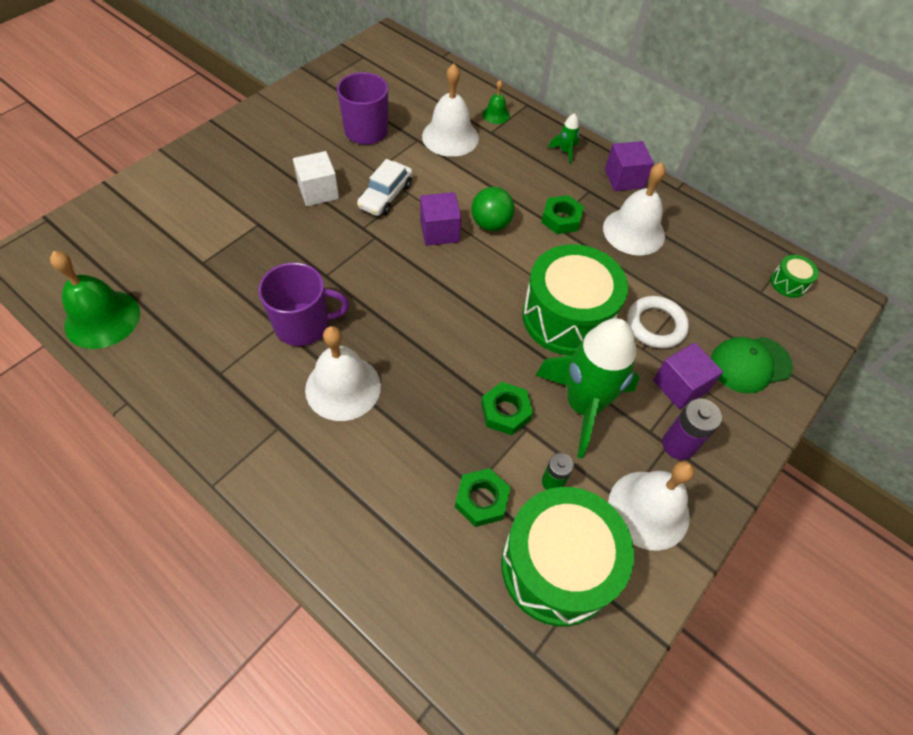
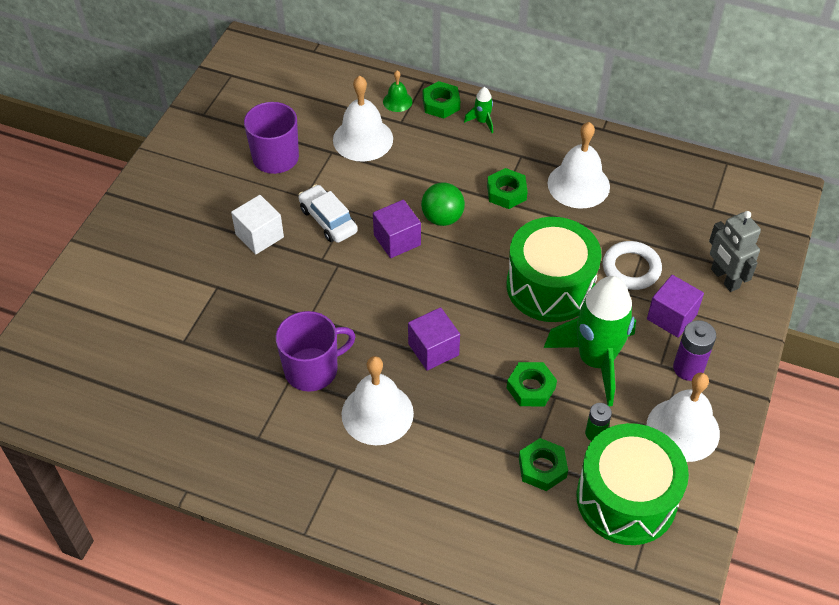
camera: 15 degrees left, 5 degrees down
(102, 319) = (117, 424): green bell -> none
(385, 196) = (328, 220): white car -> white car turned 135 degrees clockwise
(534, 127) = (441, 104): none -> green nut
(624, 179) = (549, 133): purple cube -> purple cube (433, 349)
(750, 364) = (724, 278): green cap -> grey robot
(788, 283) = (733, 192): green drum -> none

